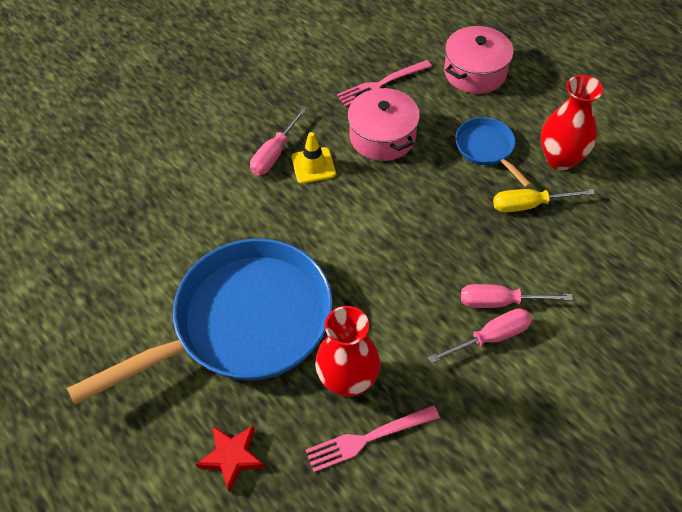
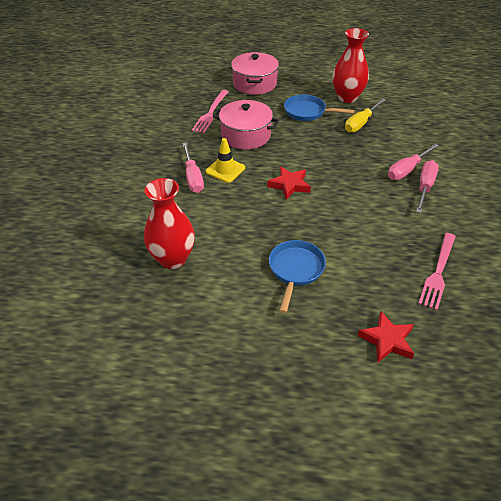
camera: 45 degrees left, 10 degrees down
(243, 323) = (295, 270): blue pan -> blue pan, size x0.44
(348, 380) = (390, 254): red vase -> red vase (172, 259)
(352, 228) = (289, 185): none -> red star

